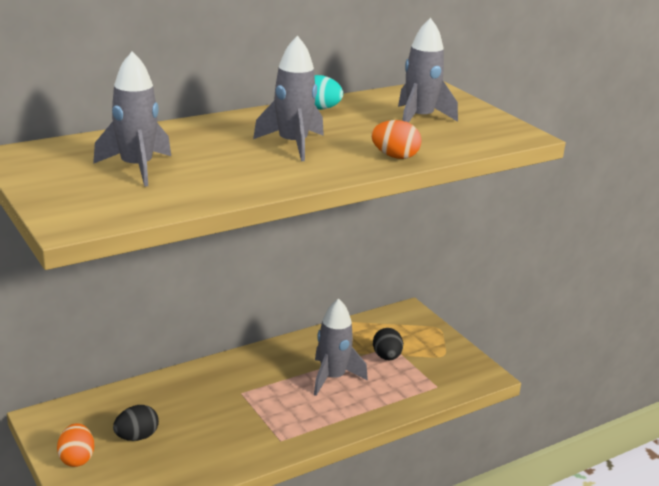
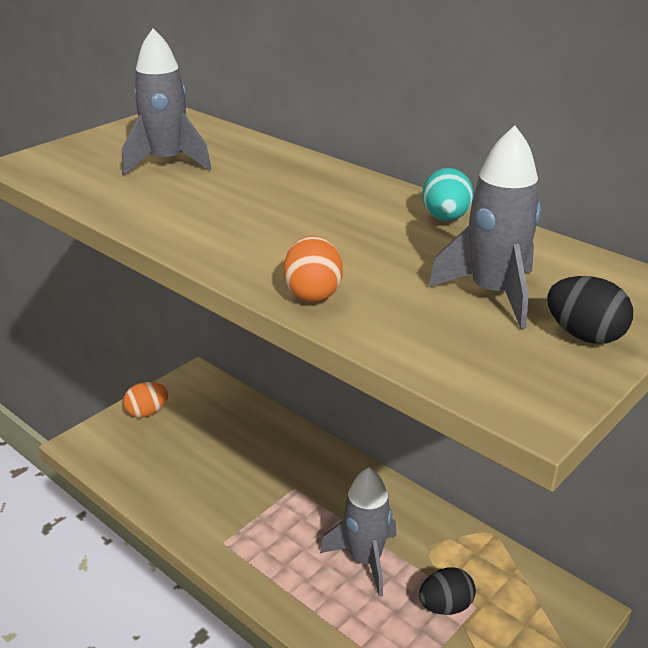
camera: 75 degrees right, 5 degrees up
(137, 437) = (190, 437): black egg -> black egg (584, 335)
(293, 144) = (297, 222): grey rocket -> none

